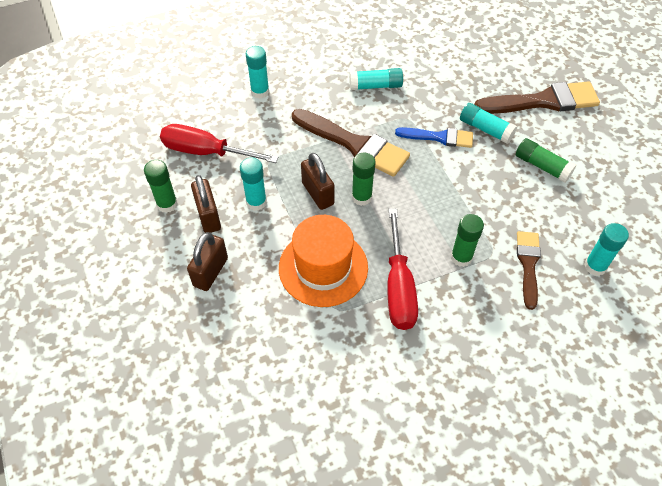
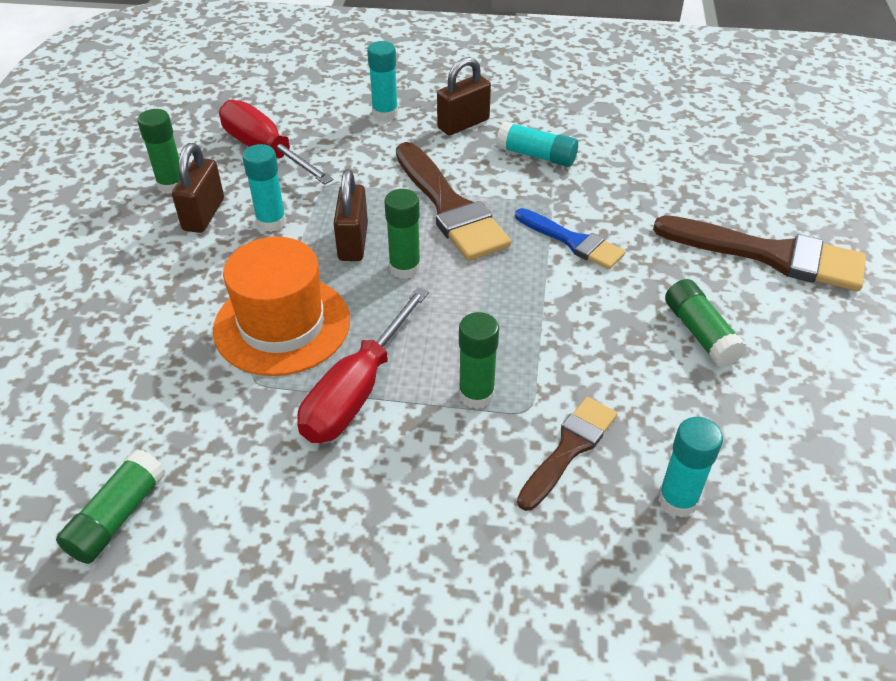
camera: 30 degrees right, 10 degrees down
(210, 272) = (149, 272): brown padlock -> brown padlock (463, 124)
(334, 427) = (117, 517): none -> green glue stick
(485, 129) = (650, 256): turquoise glue stick -> none

